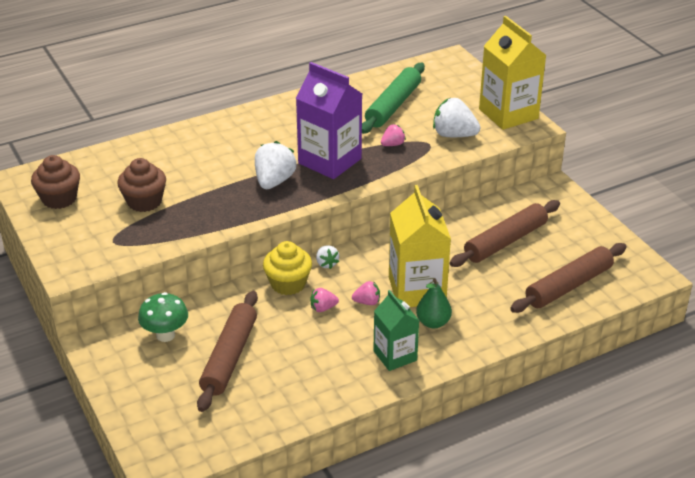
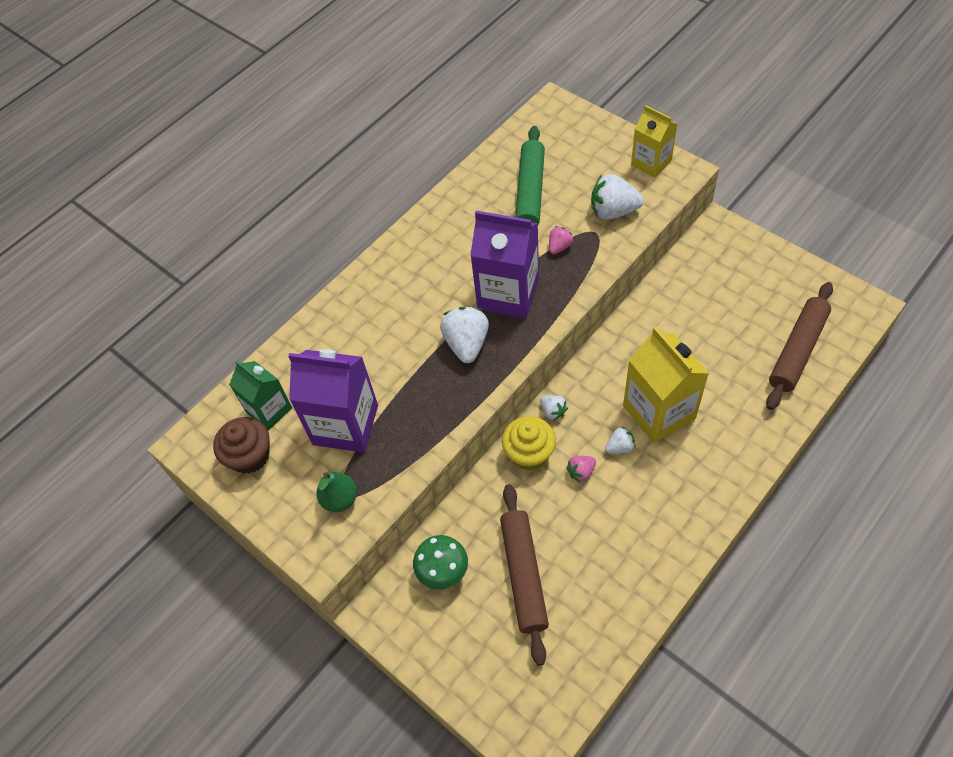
camera: 15 degrees left, 20 degrees up
(144, 201) = (345, 425): brown cupcake -> purple carton
(367, 302) = (620, 447): pink strawberry -> white strawberry
(395, 356) = (683, 506): green carton -> green carton (269, 410)
(433, 322) = (697, 448): green pear -> green pear (340, 499)
(505, 241) = (709, 315): brown rolling pin -> none
(508, 114) = (651, 163): yellow carton -> yellow carton, size x0.62

